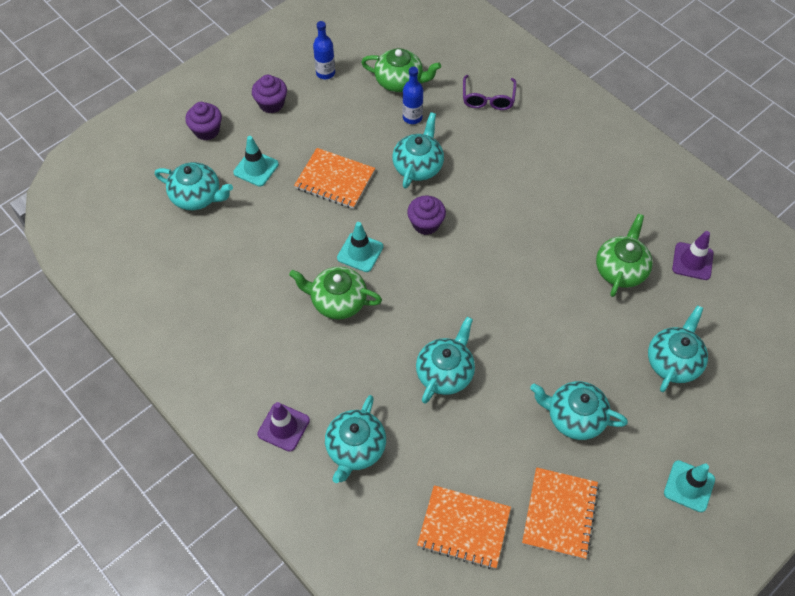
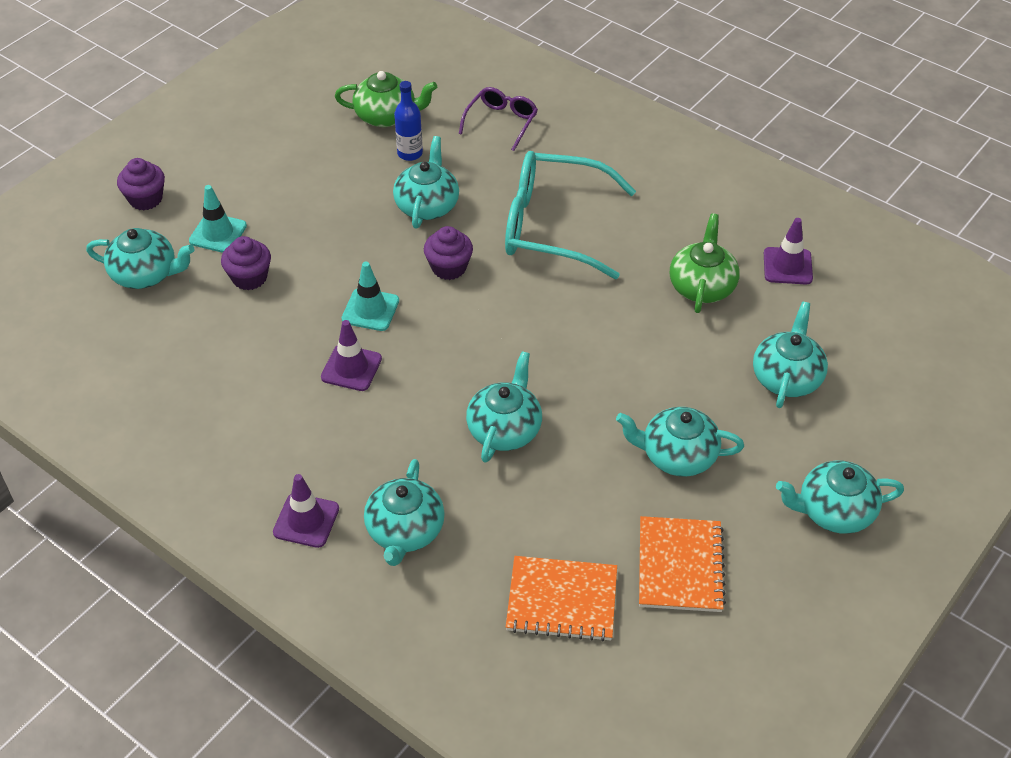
camera: 10 degrees left, 10 degrees down
(271, 104) = (225, 159): purple cupcake -> purple cupcake (249, 278)
(325, 73) = (290, 118): blue bottle -> none
(335, 180) = (323, 234): orange notebook -> none
(337, 301) = (351, 368): green teapot -> purple traffic cone
(488, 99) = (501, 122): purple glasses -> purple glasses turned 150 degrees counterclockwise
(512, 198) = (553, 226): none -> turquoise glasses
(689, 486) = (834, 511): turquoise traffic cone -> turquoise teapot

